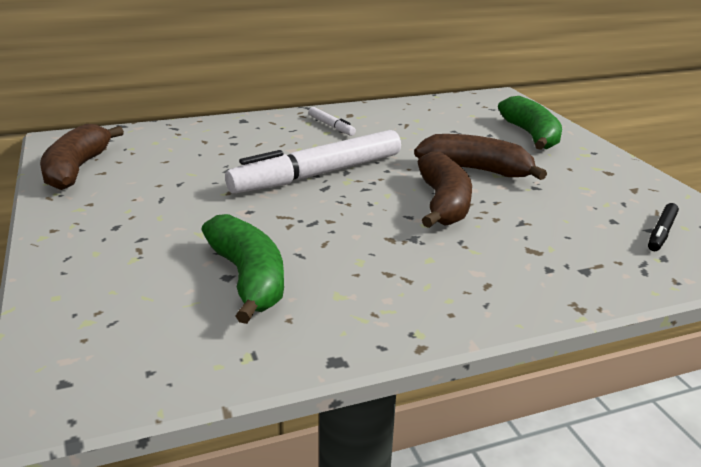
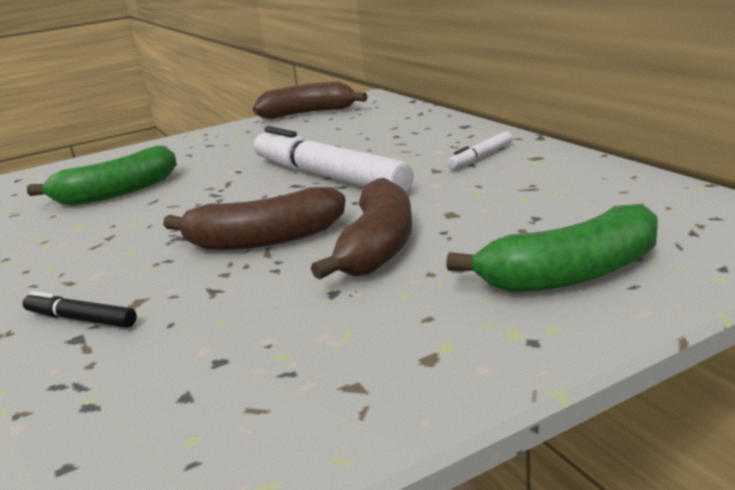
camera: 85 degrees right, 5 degrees down
(661, 232) = (170, 407): black marker -> black marker (81, 319)

